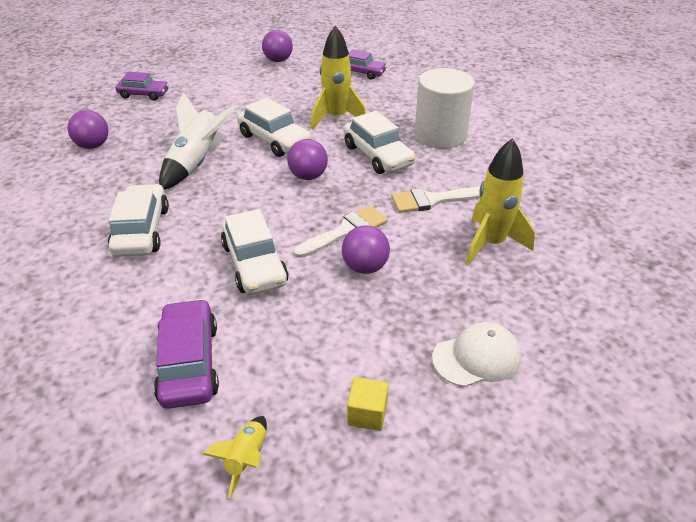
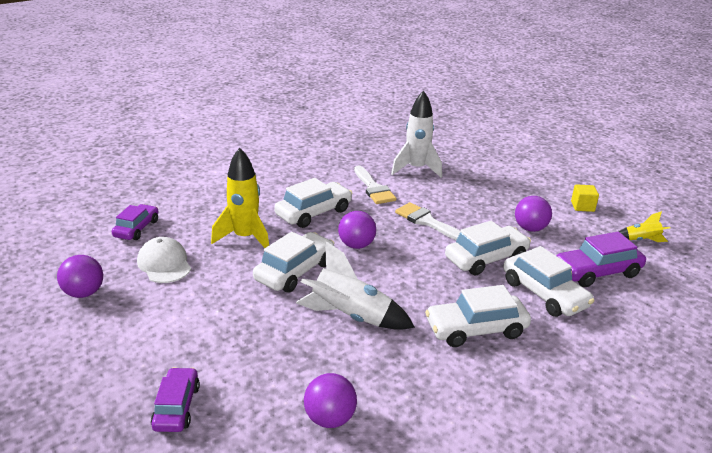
camera: 100 degrees left, 10 degrees down
(169, 295) = (544, 294): none -> white car
(365, 267) = (464, 212): purple ball -> purple ball (530, 228)
(440, 135) = (275, 185): white cylinder -> none
(476, 357) = (519, 176): white cap -> white cap (164, 264)
(491, 244) = (416, 169): yellow rocket -> white rocket

